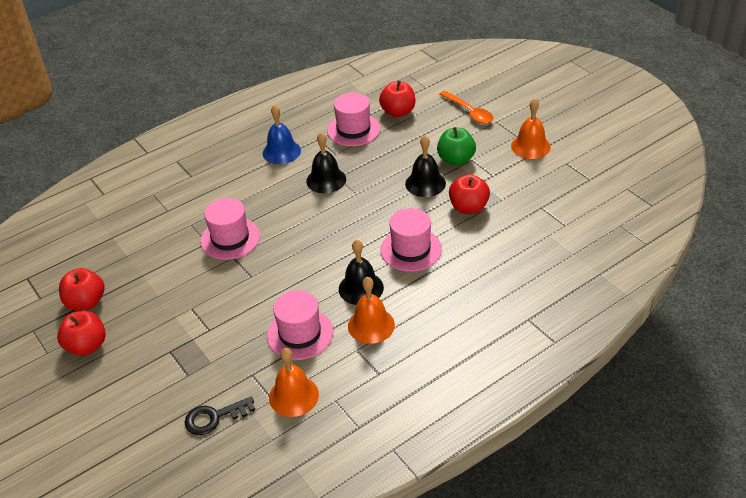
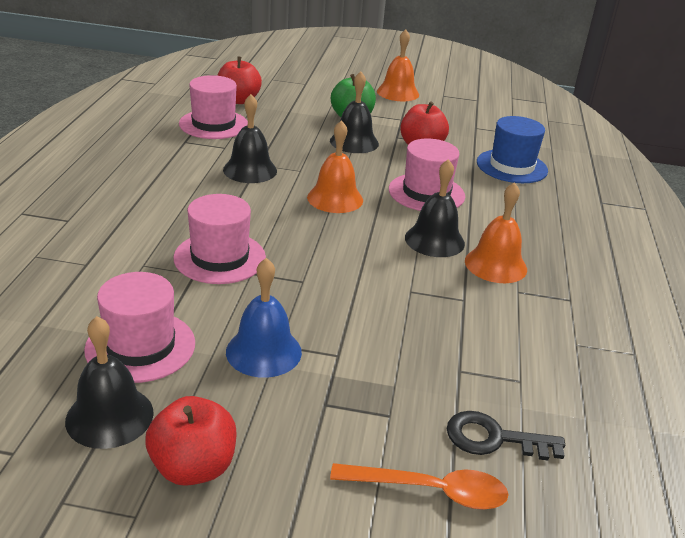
camera: 50 degrees left, 10 degrees down
(86, 302) = (109, 416): red apple -> black bell
(214, 417) = (494, 438): black key -> black key turned 75 degrees clockwise
(281, 152) = (158, 163): blue bell -> blue bell (263, 351)
(293, 396) = (534, 364): orange bell -> orange bell (335, 198)
(300, 334) = (444, 306): pink hat -> pink hat (140, 346)
(469, 112) = (307, 84): orange spoon -> orange spoon (430, 491)
(510, 256) = (512, 166): none -> blue hat

